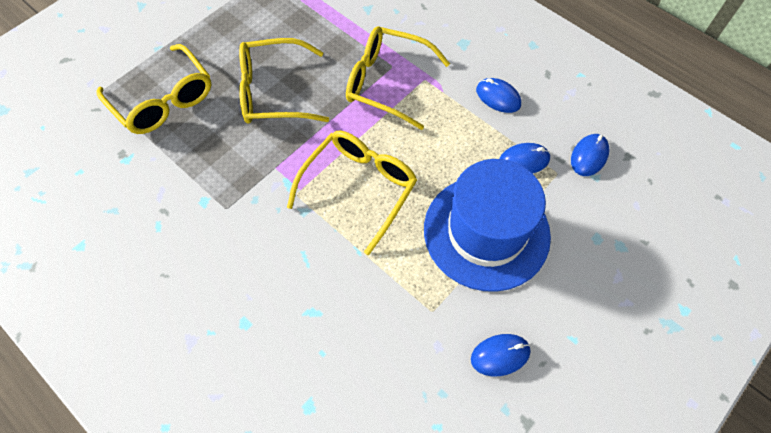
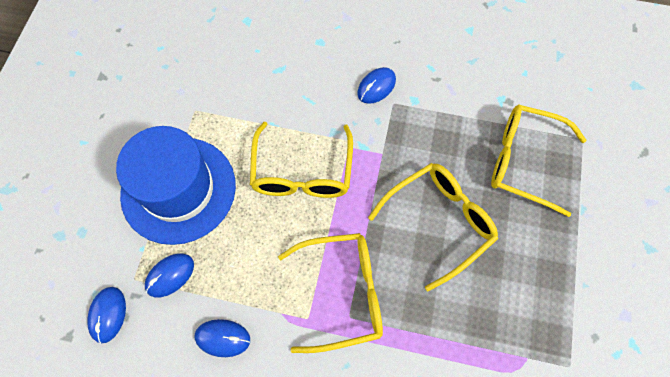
camera: 150 degrees right, 5 degrees up
(500, 355) = (134, 106): blue mouse -> blue mouse (376, 87)

